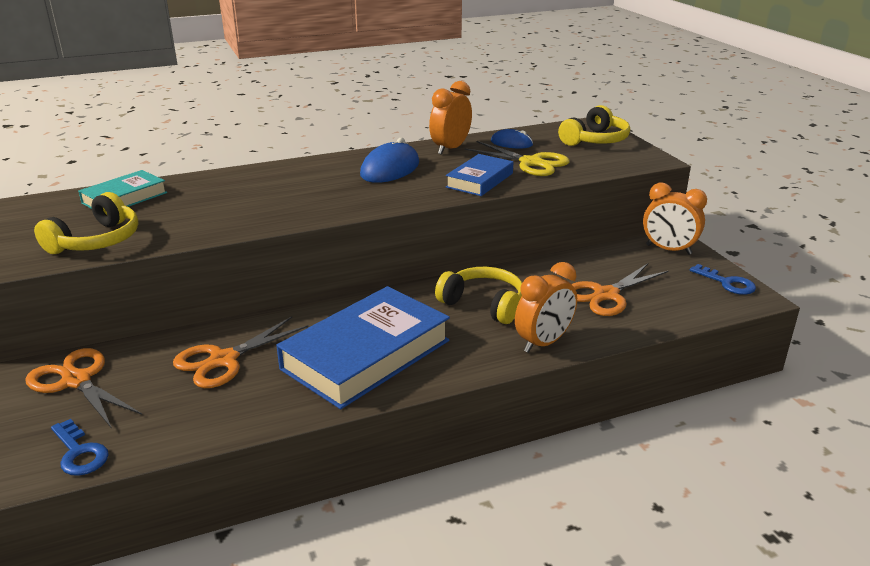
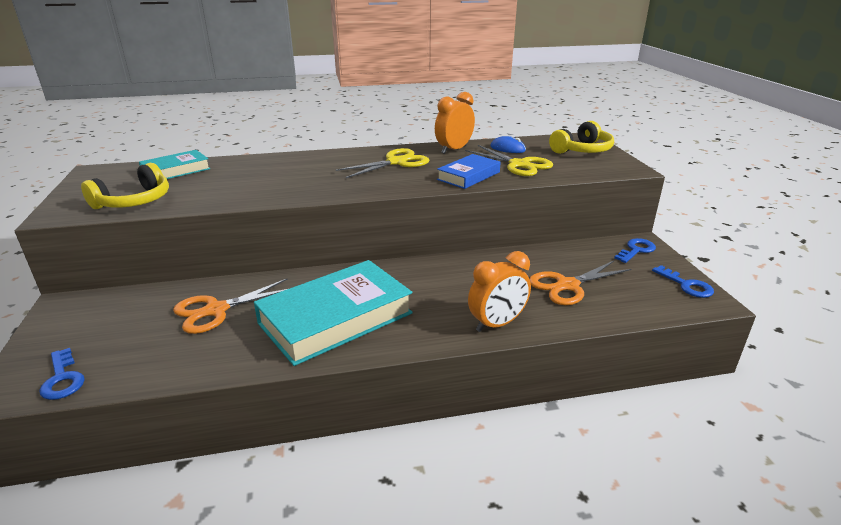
camera: 10 degrees right, 0 degrees up
(76, 381) = (94, 315): orange scissors -> none
(366, 355) = (336, 318): blue book -> turquoise book
(390, 169) = (396, 162): blue mouse -> yellow scissors
(483, 304) = (454, 283): yellow headphones -> none
(668, 249) = (636, 250): orange clock -> blue key

